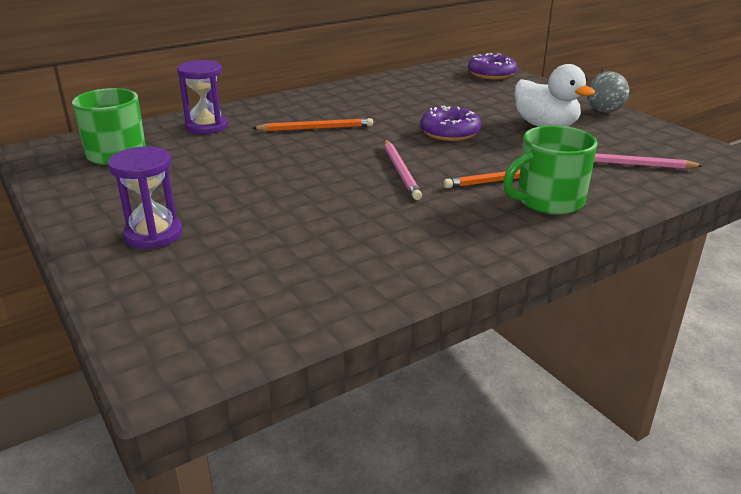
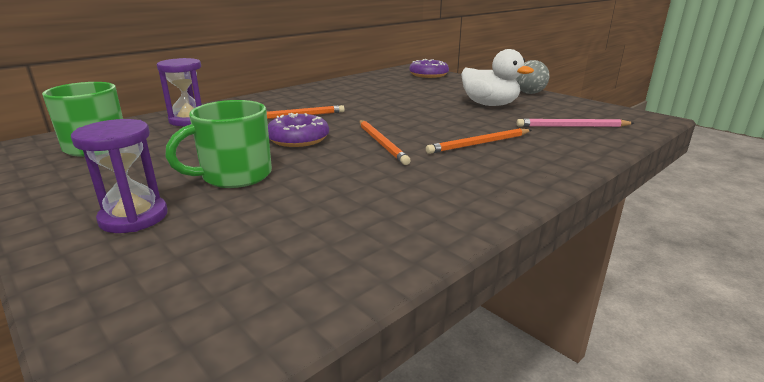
camera: 10 degrees left, 5 degrees down
(401, 171) = (381, 143): pink pencil -> orange pencil
(450, 132) = (413, 113): purple donut -> purple donut (298, 139)
(548, 201) = (525, 157): green mug -> green mug (235, 175)

